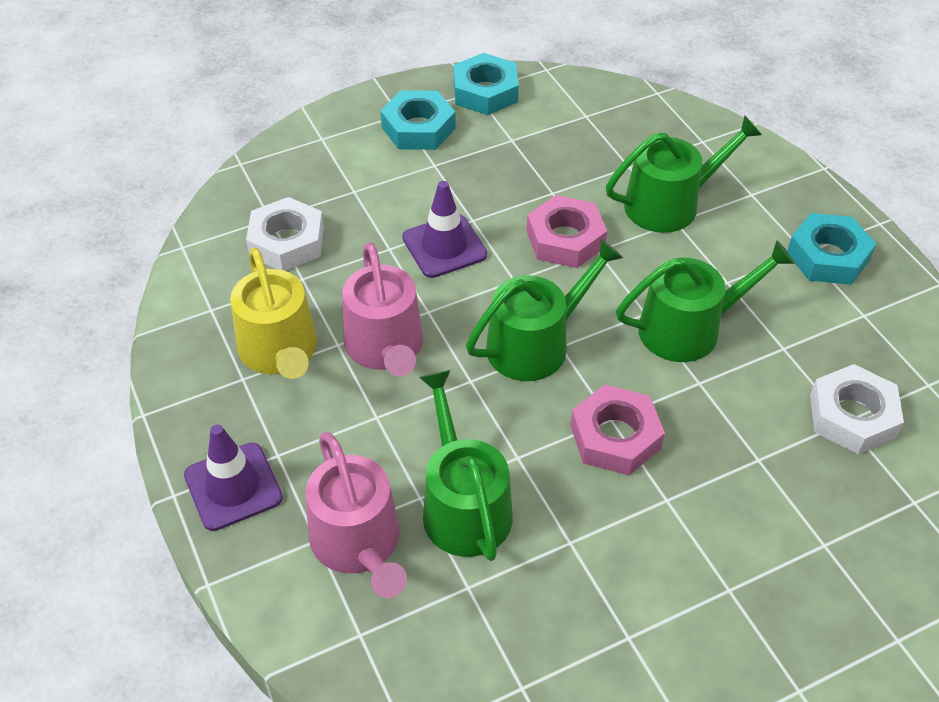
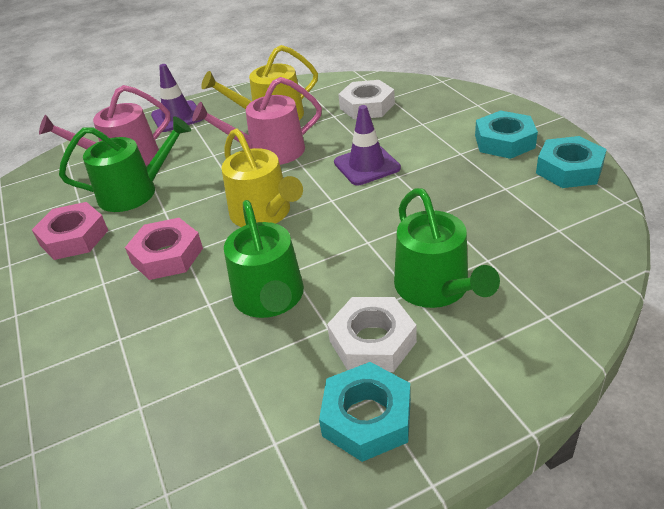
camera: 95 degrees right, 10 degrees down
(536, 343) = (264, 213): green watering can -> yellow watering can
(565, 239) = (379, 223): pink nut -> pink nut (74, 237)
(852, 416) = (143, 413): white nut -> white nut (372, 341)

